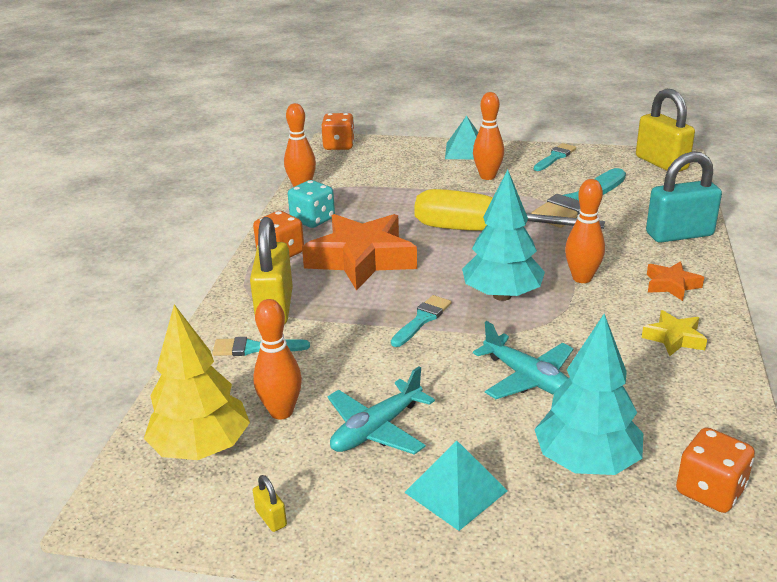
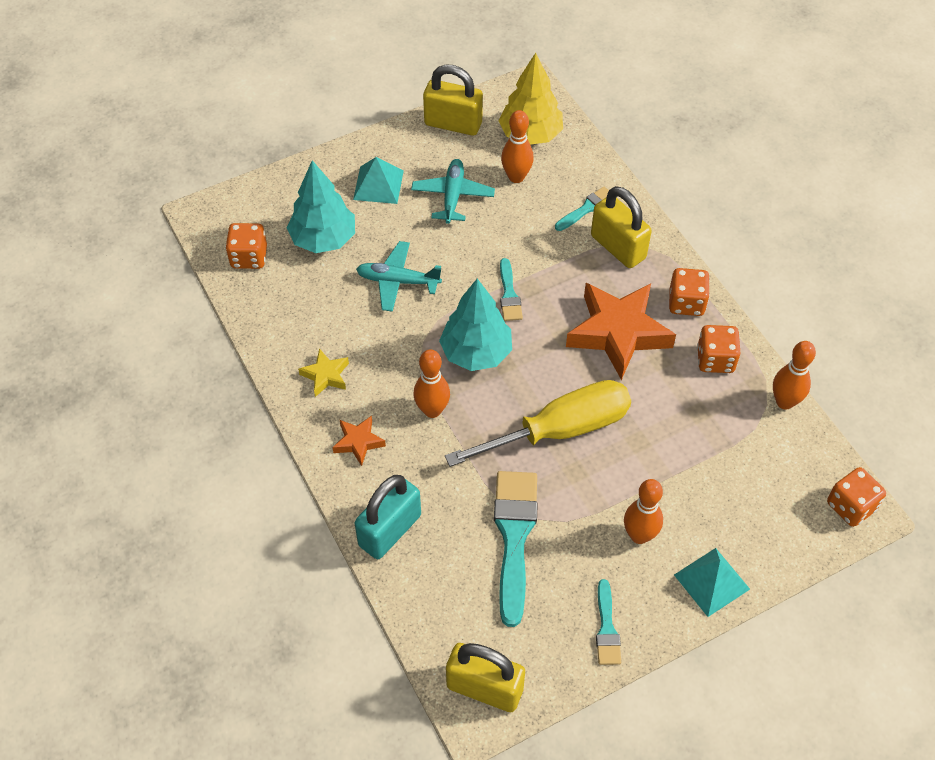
camera: 140 degrees right, 25 degrees up
(271, 518) = (453, 124): yellow padlock -> yellow padlock, size x2.48
(312, 220) = (715, 360): turquoise dice -> orange dice

